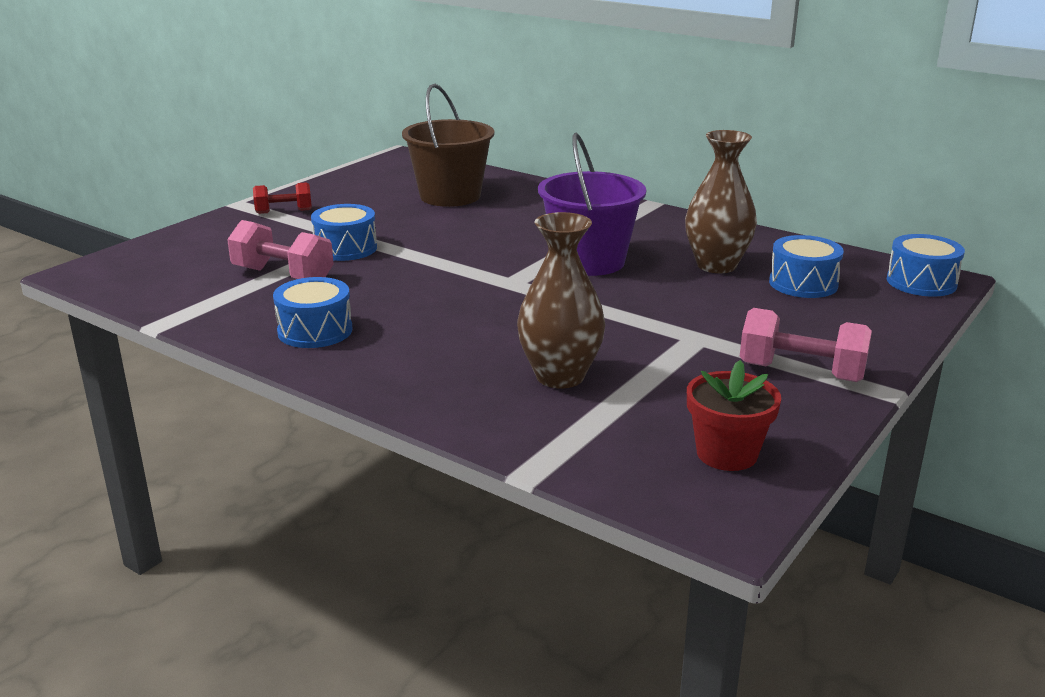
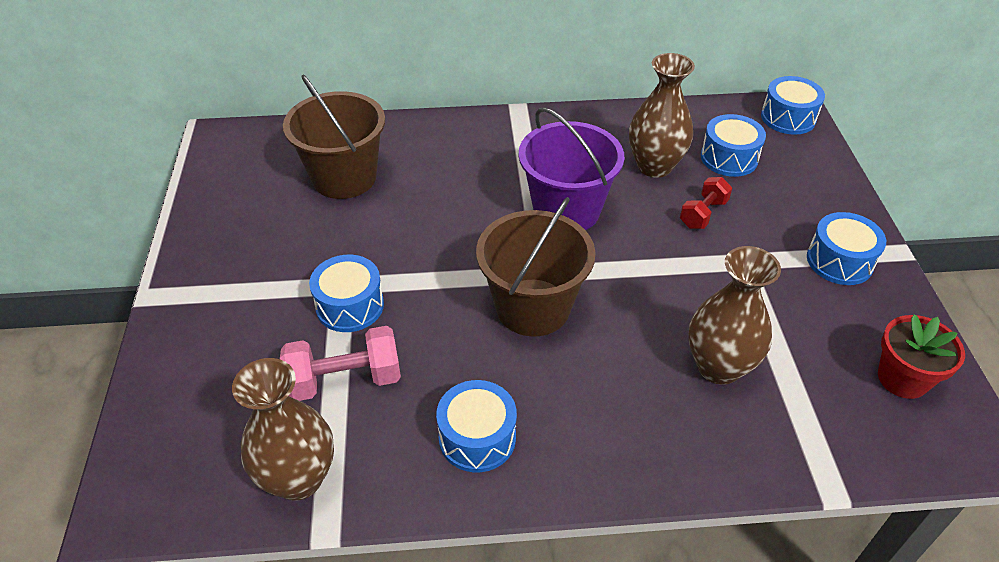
camera: 40 degrees left, 20 degrees up
(183, 300) = (299, 478): none -> brown vase
(284, 211) = (213, 283): red dumbbell -> red dumbbell (703, 214)
(468, 294) = (532, 307): none -> brown bucket
(801, 372) = (839, 261): pink dumbbell -> blue drum

